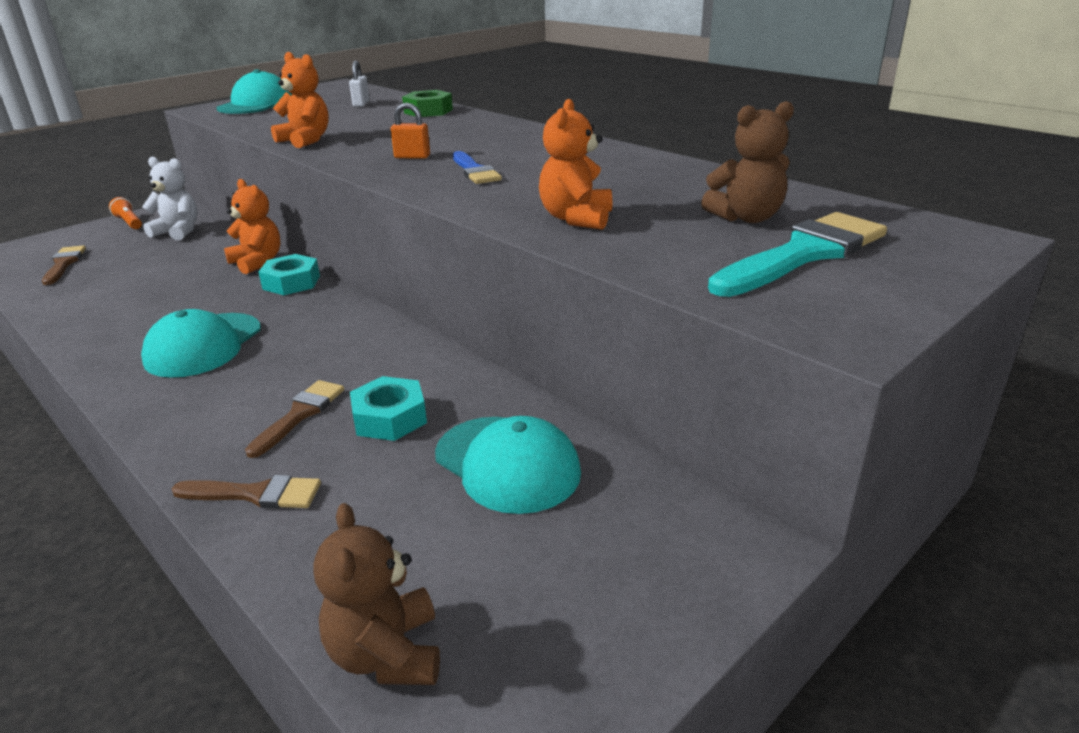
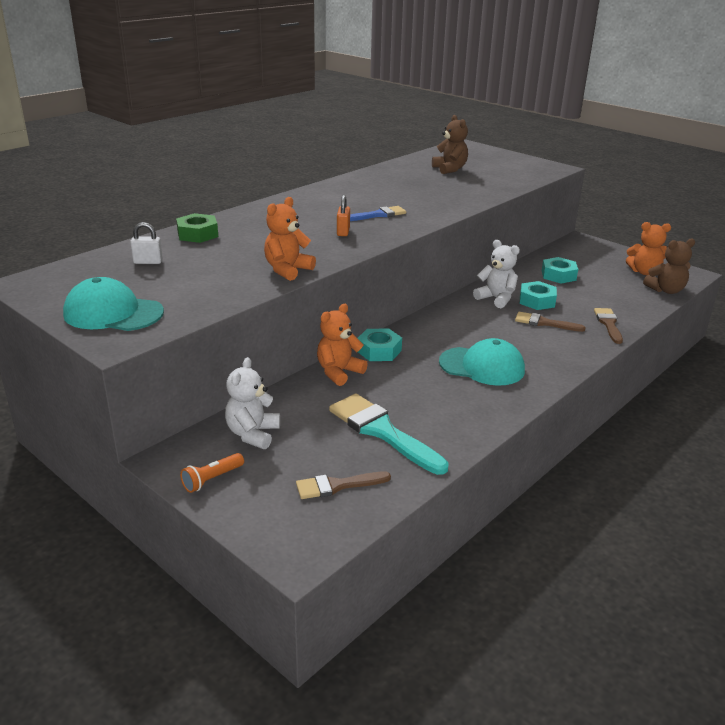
camera: 95 degrees left, 0 degrees up
(411, 376) = (496, 299): none -> white teddy bear
(507, 464) = (558, 275): turquoise cap -> turquoise nut
(576, 219) = (458, 195): orange teddy bear -> orange teddy bear (644, 272)
(804, 254) = (489, 165): turquoise brush -> turquoise brush (382, 431)

